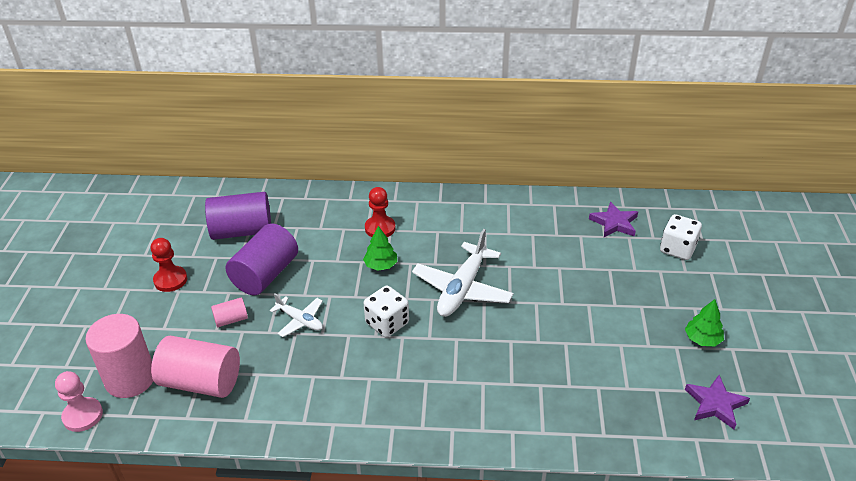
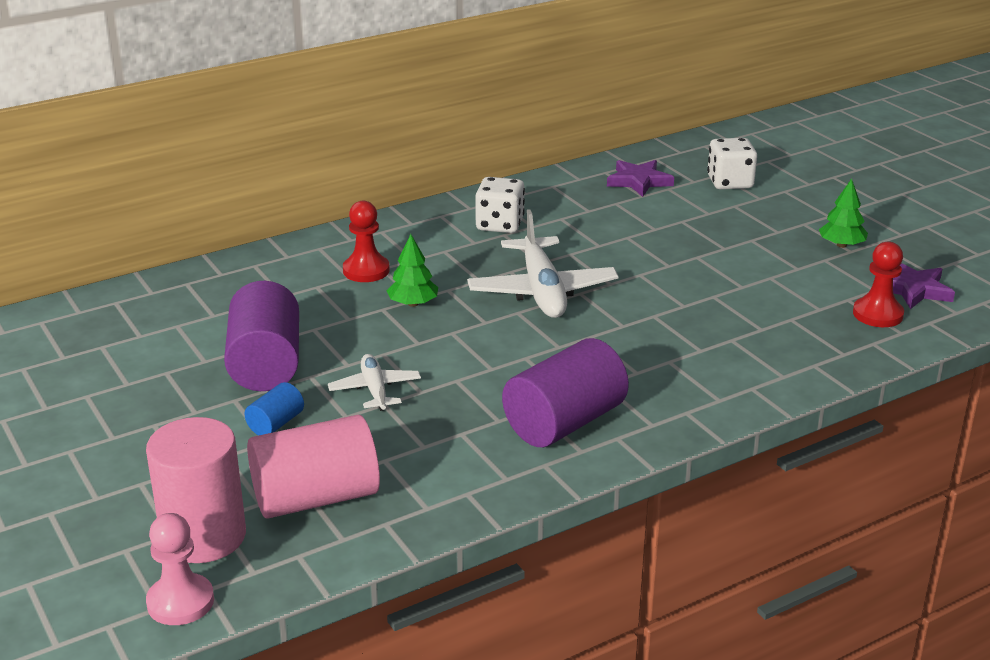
camera: 35 degrees left, 10 degrees down
(170, 280) = (126, 418): red pawn -> red pawn (877, 314)
(231, 319) = (276, 424): pink cylinder -> blue cylinder
(242, 231) = (170, 334): purple cylinder -> purple cylinder (564, 422)
(300, 320) = (375, 390): white plane -> white plane turned 105 degrees counterclockwise
(387, 323) = (491, 352): white dice -> white dice (500, 225)

